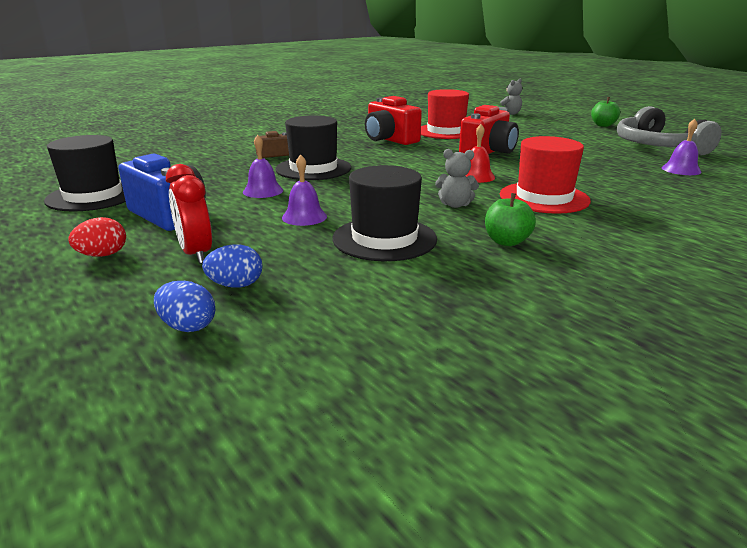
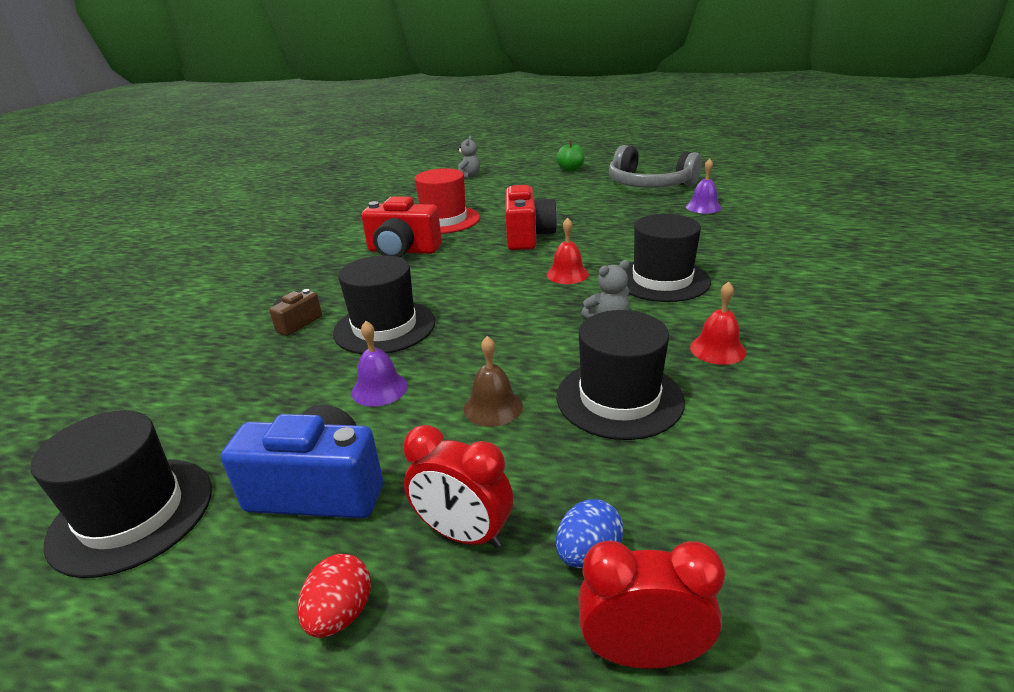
camera: 35 degrees left, 5 degrees up
(188, 326) = (642, 653): blue egg -> red clock
(304, 217) = (493, 407): purple bell -> brown bell
(506, 241) = (717, 349): green apple -> red bell
(544, 198) = (662, 280): red hat -> black hat

